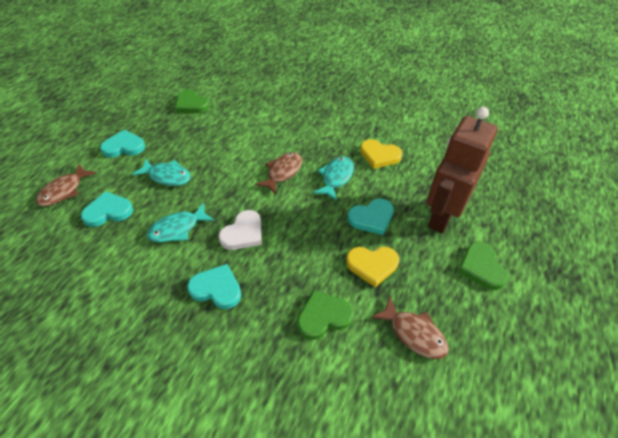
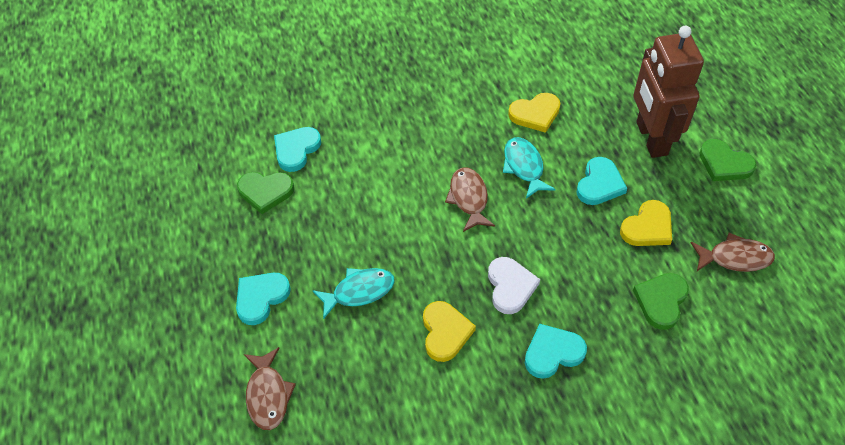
camera: 40 degrees left, 5 degrees up
(108, 211) = (351, 374): turquoise heart -> turquoise heart (296, 150)
(178, 228) = (445, 332): turquoise fish -> yellow heart

